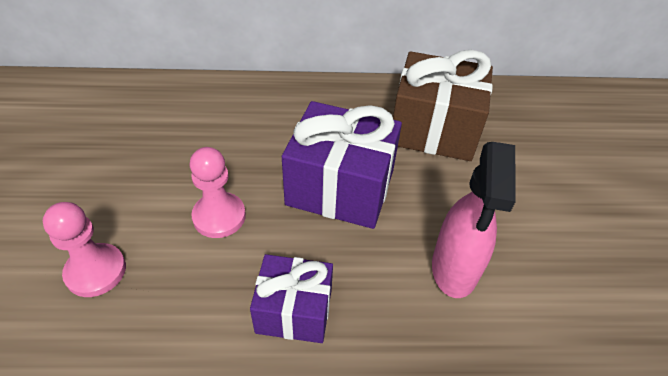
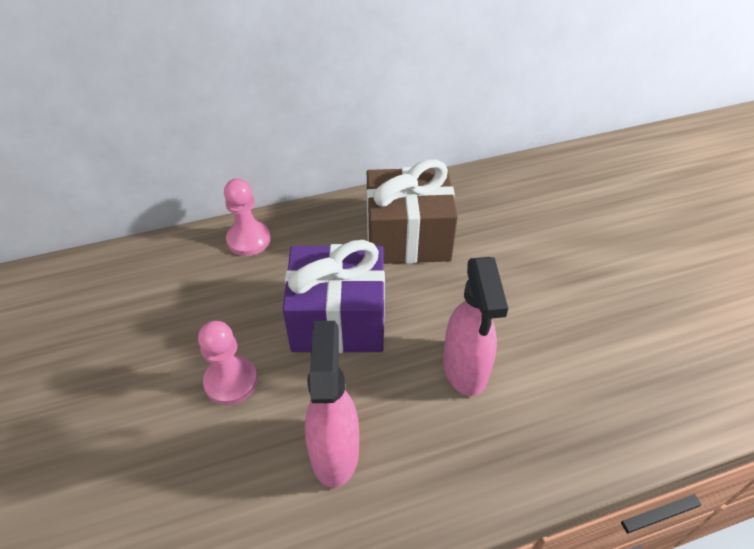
camera: 15 degrees left, 0 degrees up
(96, 271) = (127, 472): pink pawn -> pink pawn (248, 240)
(294, 311) = (334, 451): purple gift -> pink spray bottle

